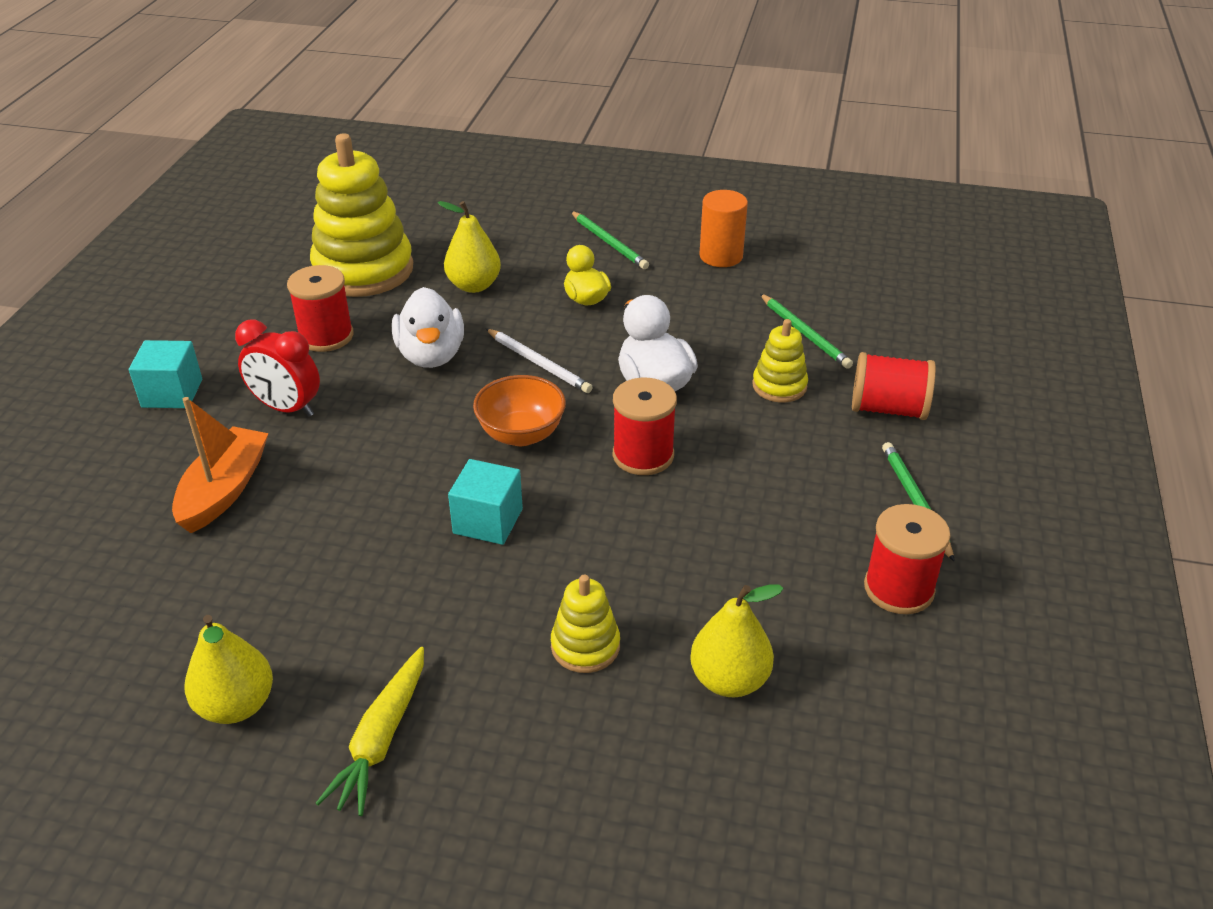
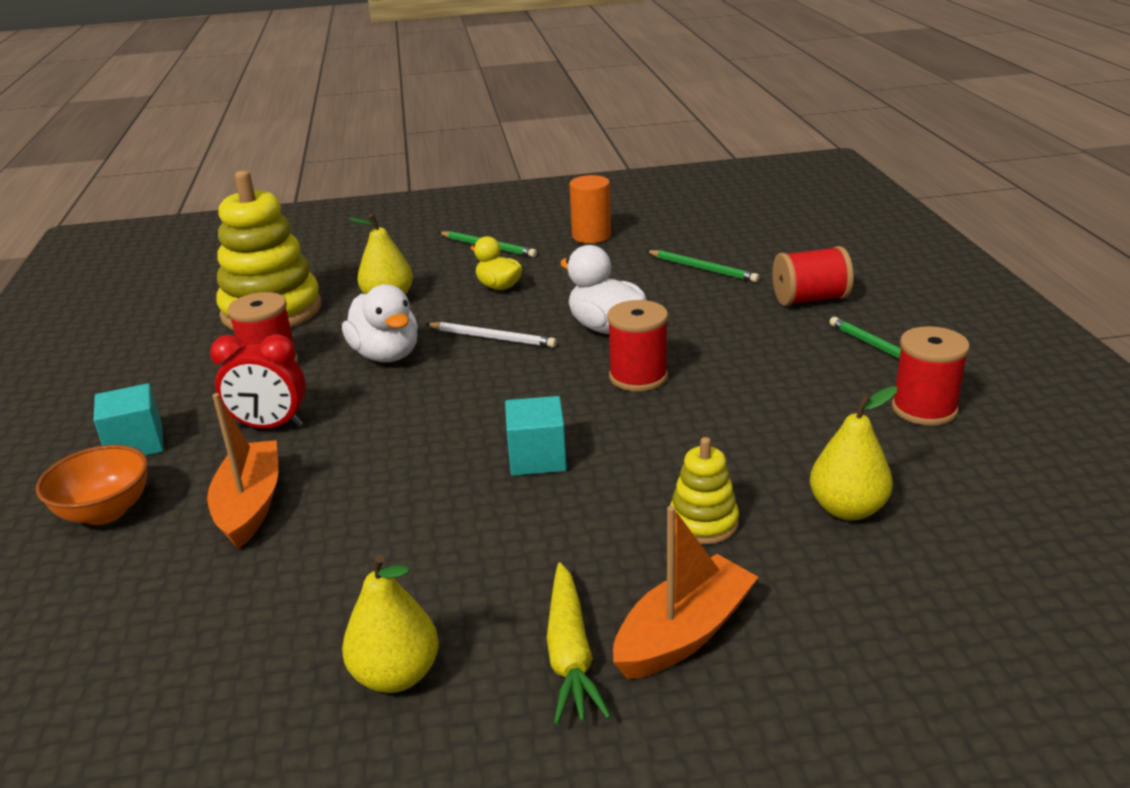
camera: 20 degrees left, 10 degrees down
(487, 756) = (684, 634): none -> orange boat
(521, 434) = (517, 389): orange bowl -> orange bowl (105, 512)
(779, 386) = (712, 305): yellow stacking toy -> none

